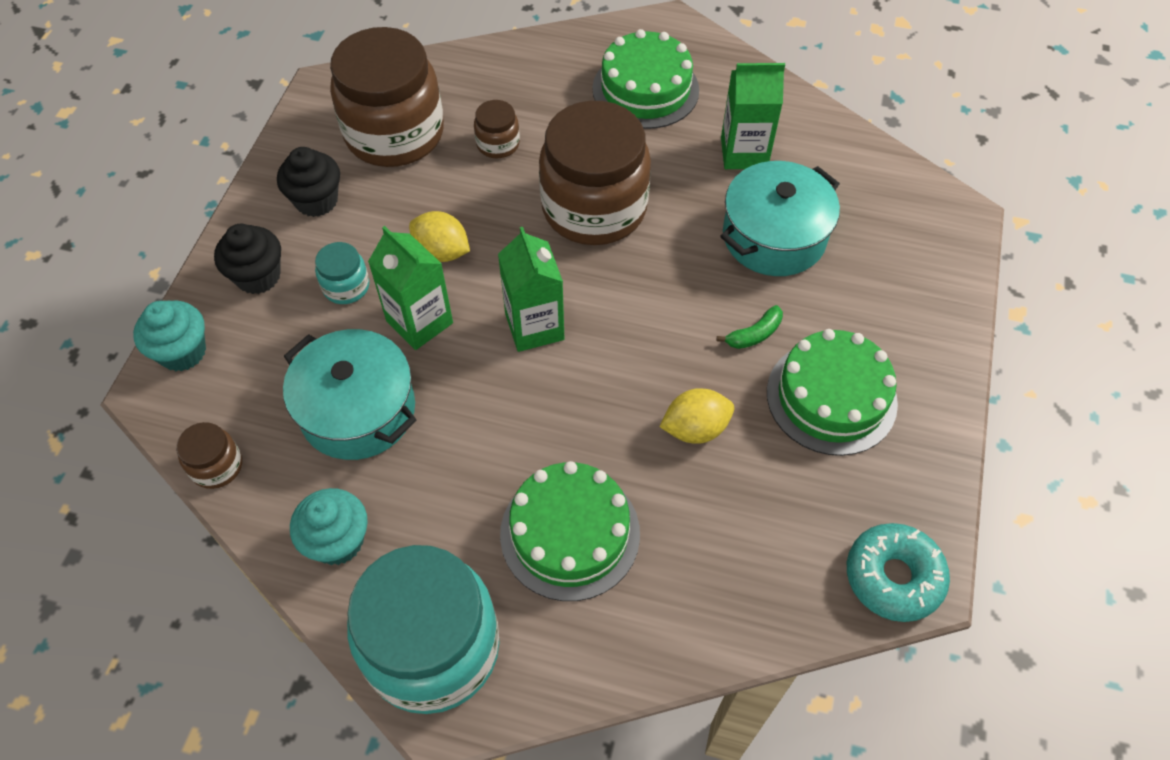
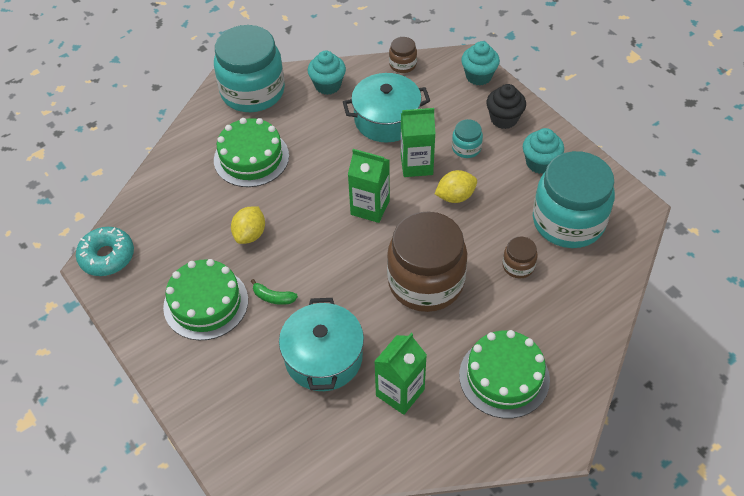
camera: 130 degrees right, 5 degrees down
(316, 201) = (540, 163): black cupcake -> turquoise cupcake
(394, 134) = (568, 221): brown jar -> turquoise jar
(754, 334) = (273, 297): green banana -> green banana turned 75 degrees counterclockwise

